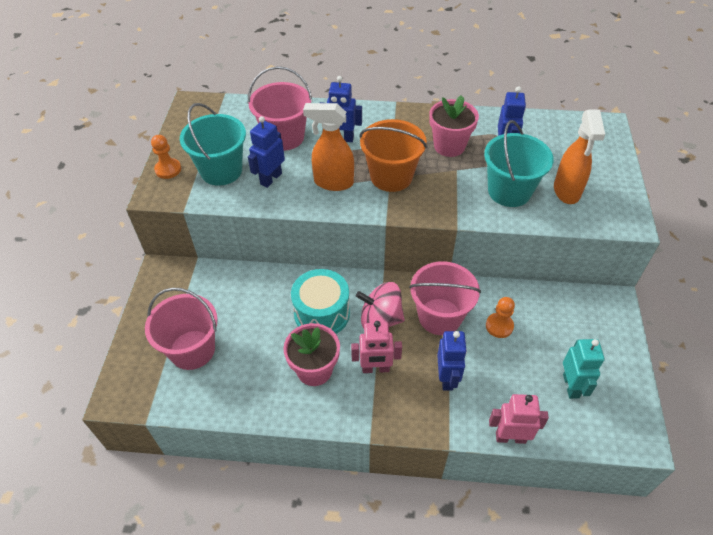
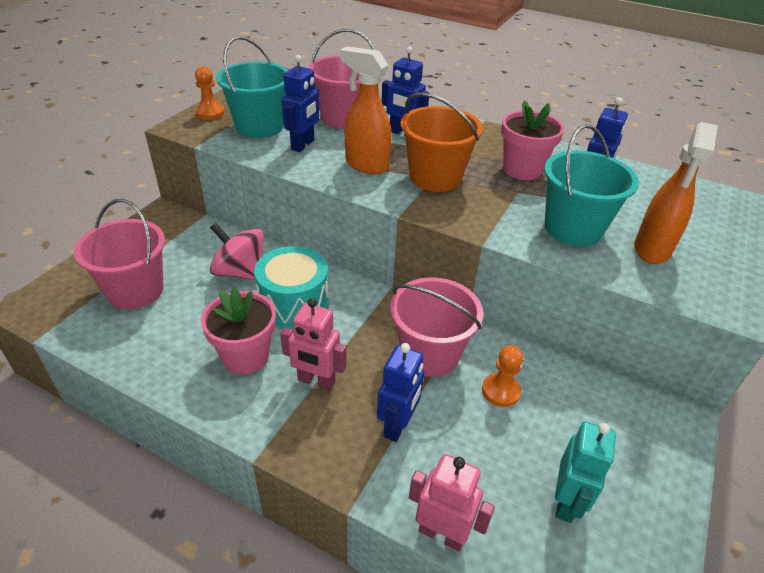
camera: 20 degrees right, 10 degrees down
(271, 178) = (303, 145): blue robot -> blue robot turned 150 degrees clockwise
(380, 319) = (356, 332): pink spinning top -> pink spinning top (240, 272)

